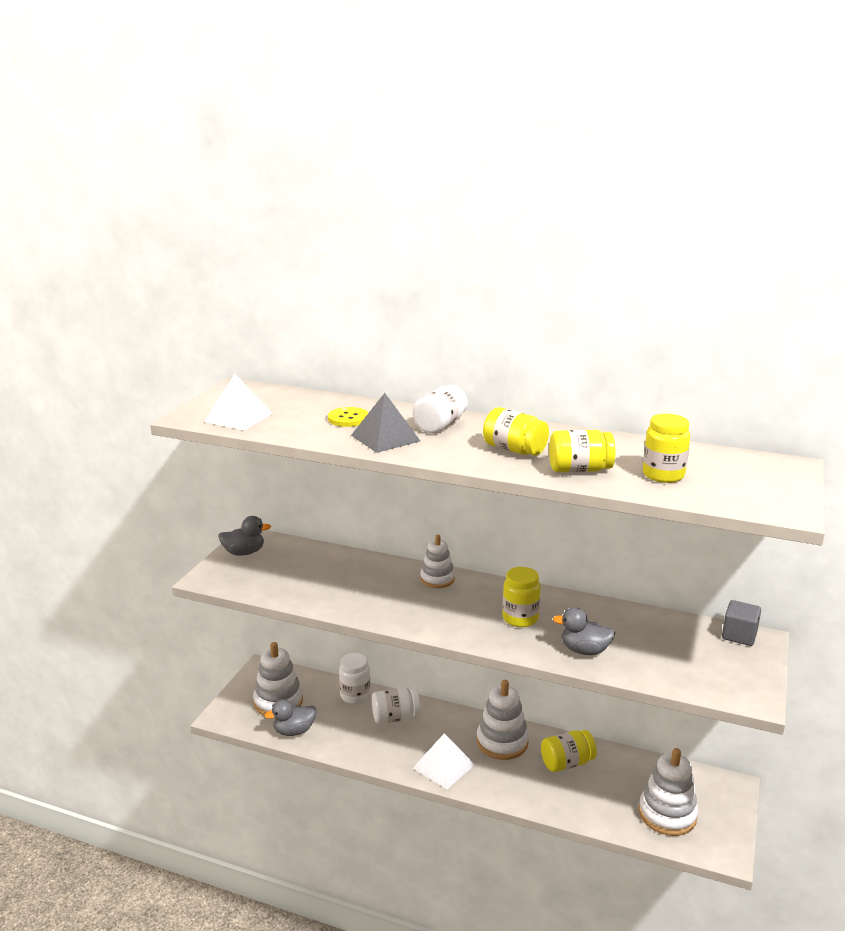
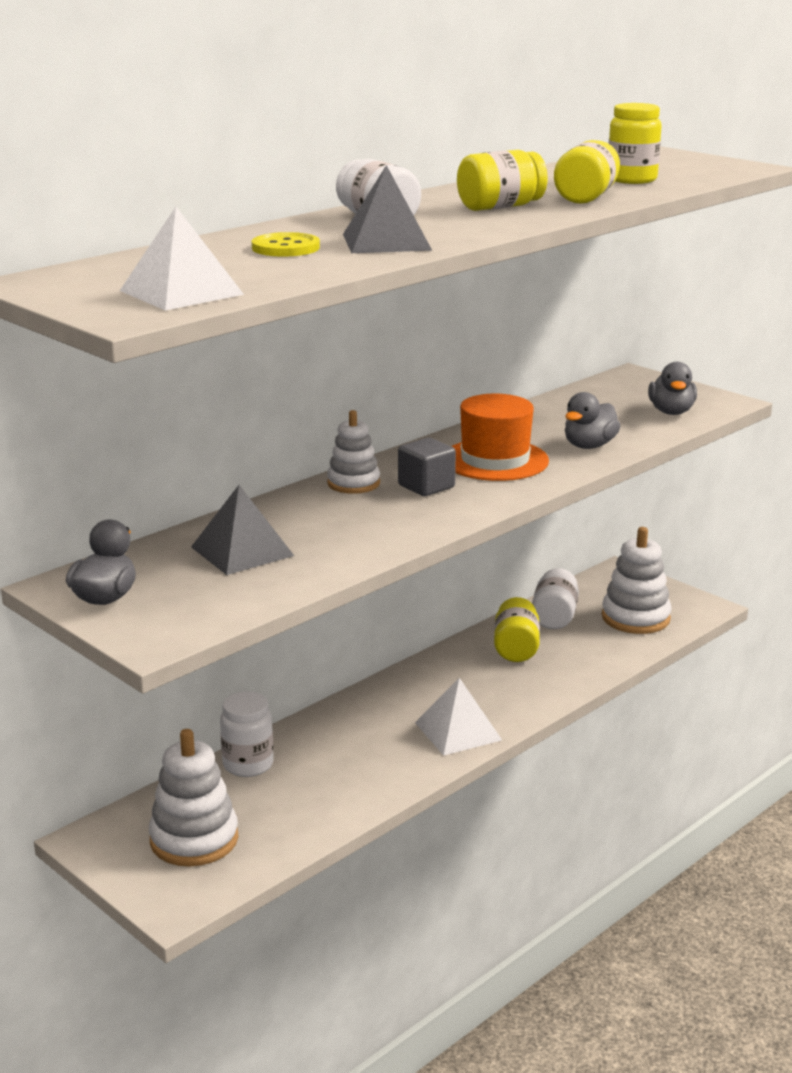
camera: 65 degrees left, 0 degrees up
(294, 731) = (280, 838): grey duck -> grey duck (671, 412)
(319, 572) = (242, 551): none -> grey pyramid
(395, 717) = (329, 743): white jar -> white jar (554, 617)
(502, 742) = (446, 678): white stacking toy -> none
(520, 618) = (495, 460): yellow jar -> orange hat
(739, 635) = (619, 380): grey cube -> grey cube (426, 486)

